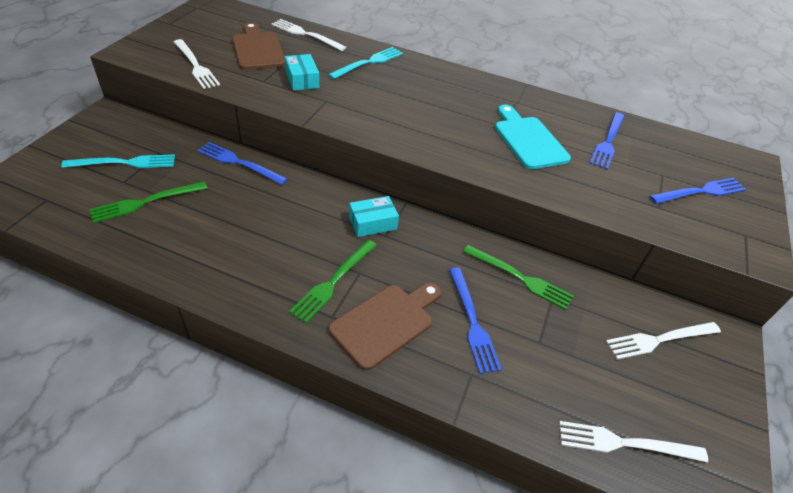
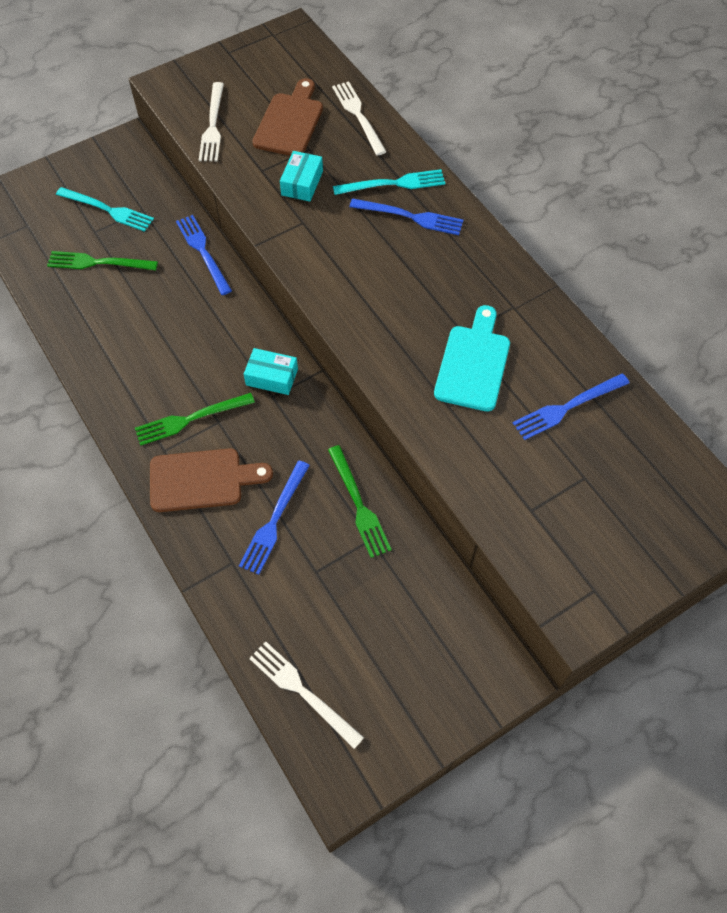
camera: 40 degrees right, 15 degrees up
(659, 339) = (432, 636): white fork -> none
(700, 192) = (605, 519): blue fork -> blue fork (410, 217)

